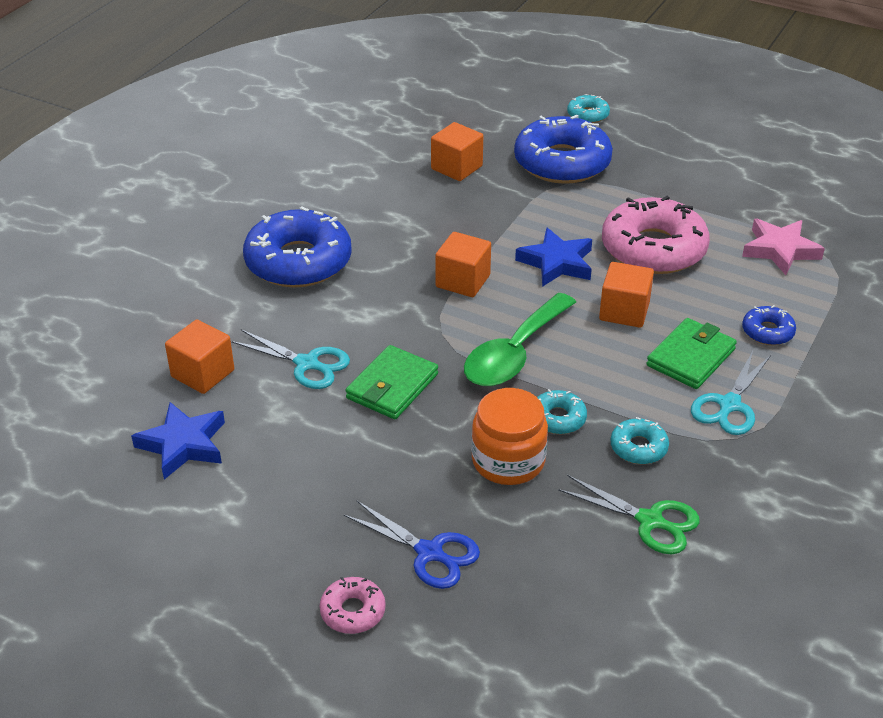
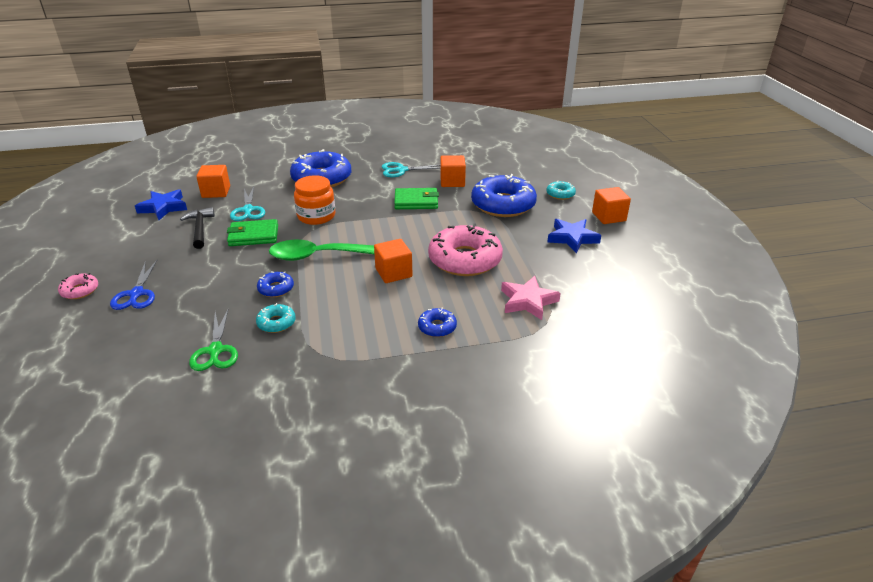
camera: 50 degrees right, 5 degrees down
(305, 429) = (200, 229): none -> black hammer
(463, 281) = (359, 220): orange cube -> orange cube (608, 217)
(508, 461) = (226, 288): orange jar -> orange jar (316, 216)
(556, 263) = (410, 237): blue star -> blue star (572, 238)
(558, 418) = (276, 289): turquoise donut -> blue donut
(690, 357) = (378, 309): green wallet -> green wallet (416, 201)
(729, 405) = (348, 339): turquoise scissors -> turquoise scissors (401, 170)

